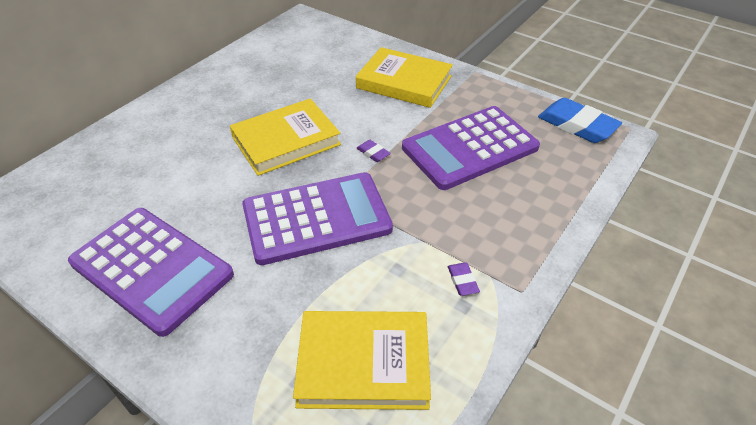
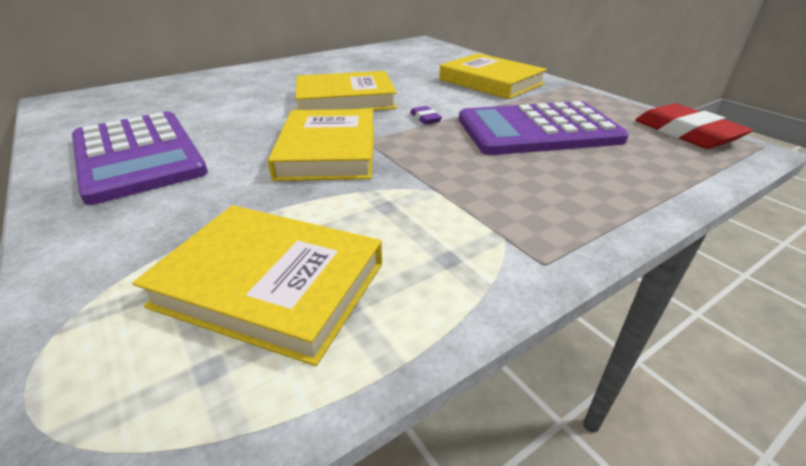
camera: 20 degrees right, 10 degrees down
(316, 218) = (328, 151): purple calculator -> yellow book
(462, 281) = (462, 234): purple eraser -> none
(577, 125) = (686, 133): blue eraser -> red eraser

